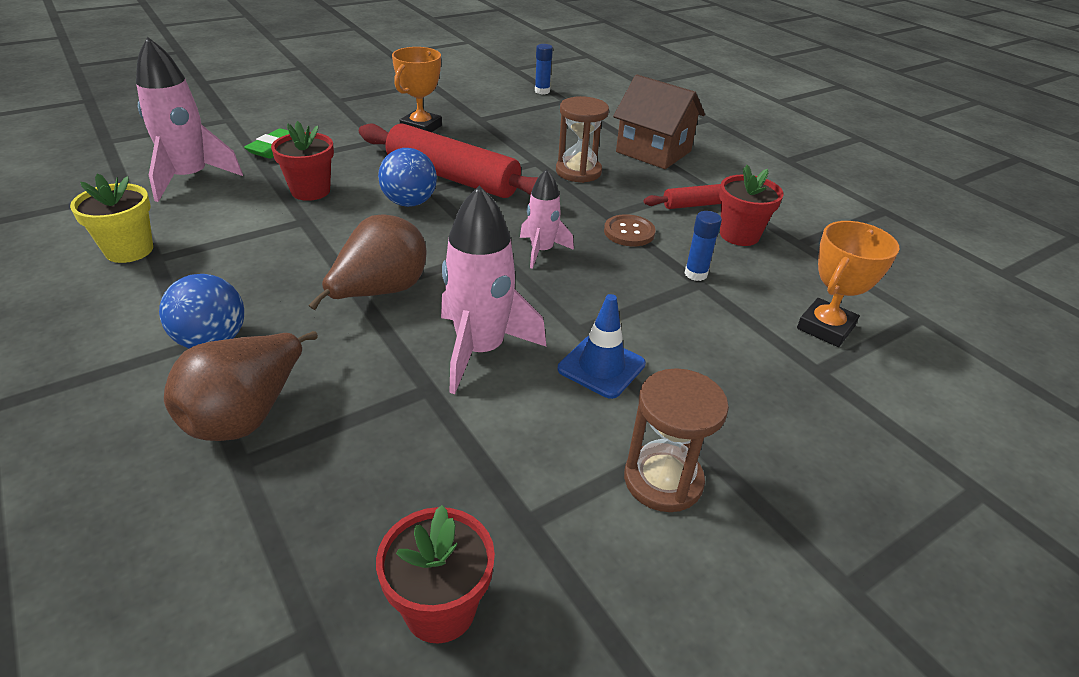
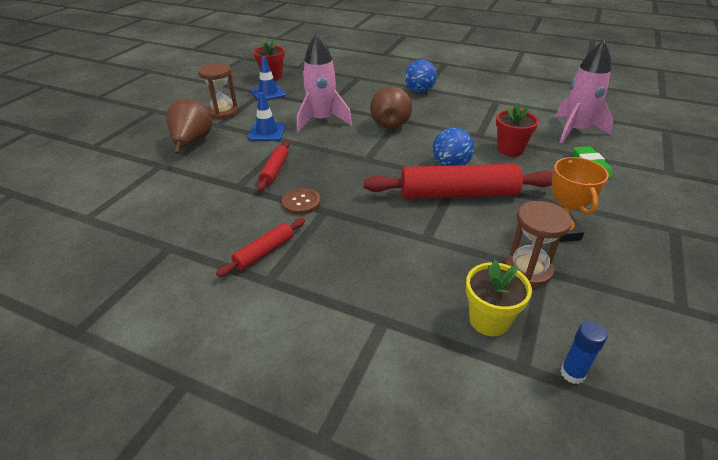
camera: 150 degrees right, 0 degrees up
(129, 250) = (512, 99): yellow flower pot -> yellow flower pot (489, 320)
(247, 415) = (374, 83): brown pear -> brown pear (192, 143)
(513, 510) = (268, 93): none -> blue traffic cone
(541, 251) = (342, 168): pink rocket -> none
(578, 172) = (384, 243): brown hourglass -> brown hourglass (528, 270)
(634, 285) = (275, 170): none -> red rolling pin
(653, 151) = (343, 309): brown house -> none
(695, 274) = (241, 190): blue glue stick -> none
(739, 235) = (220, 234): red flower pot -> none
(825, 327) = (154, 188): orange trophy -> none

